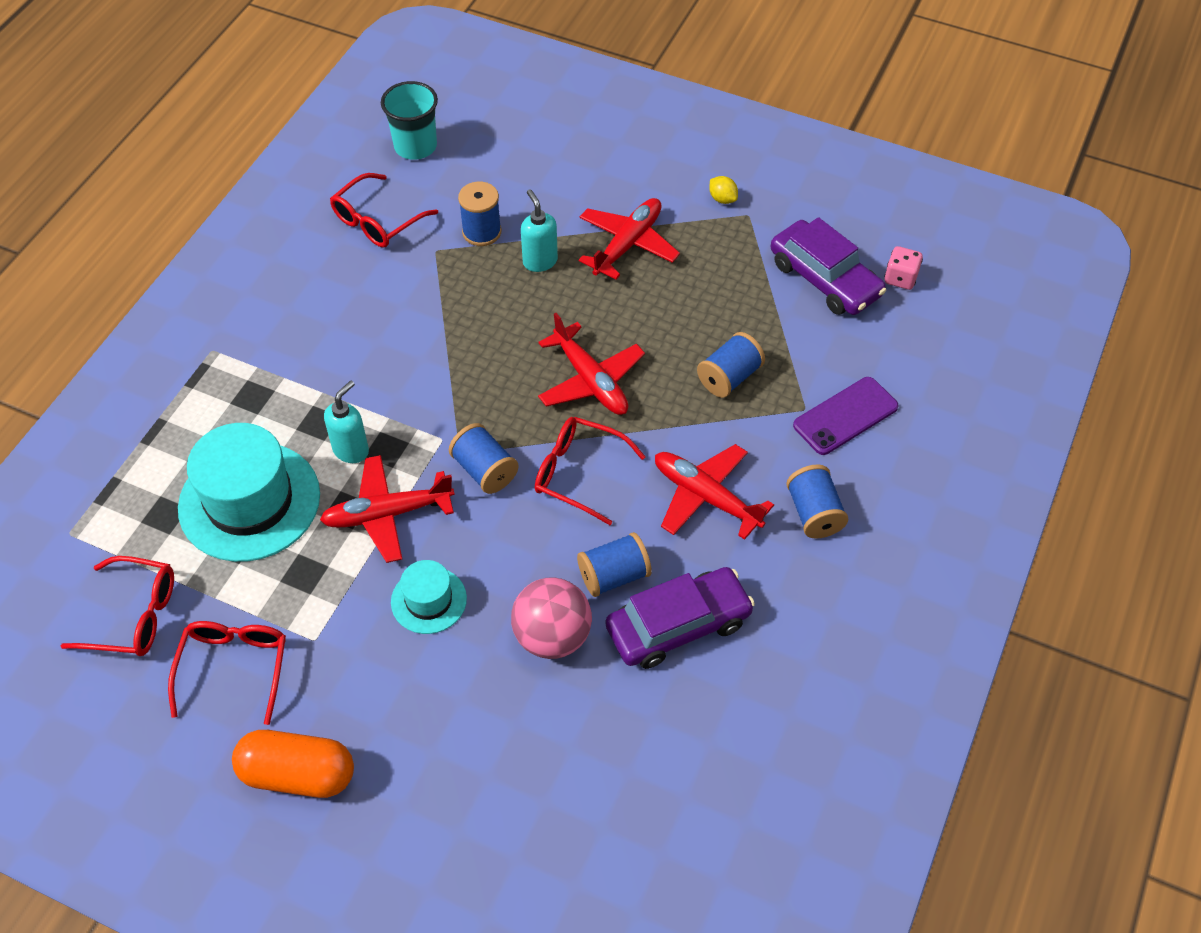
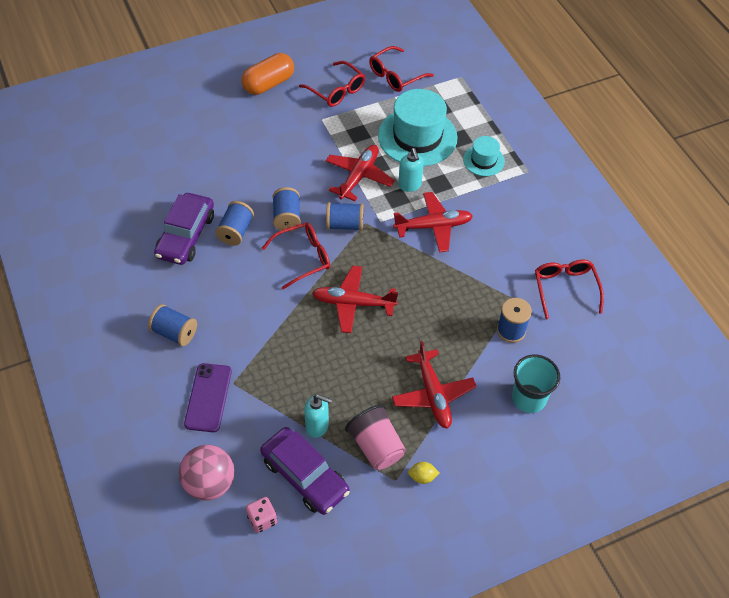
camera: 130 degrees right, 0 degrees up
(415, 146) = (618, 347): turquoise cup -> turquoise cup (529, 398)
(429, 600) = (298, 163): turquoise hat -> turquoise hat (483, 160)
(540, 261) = (461, 341): turquoise soap dispenser -> turquoise soap dispenser (317, 426)
(552, 636) = (233, 191): pink ball -> pink ball (209, 483)
(705, 497) = (234, 297): red plane -> red plane (433, 226)
(729, 377) = (289, 365): blue spool -> blue spool (287, 217)
(733, 249) = (376, 446): none -> pink cup
(825, 279) = (305, 476): purple car -> purple car turned 135 degrees counterclockwise

